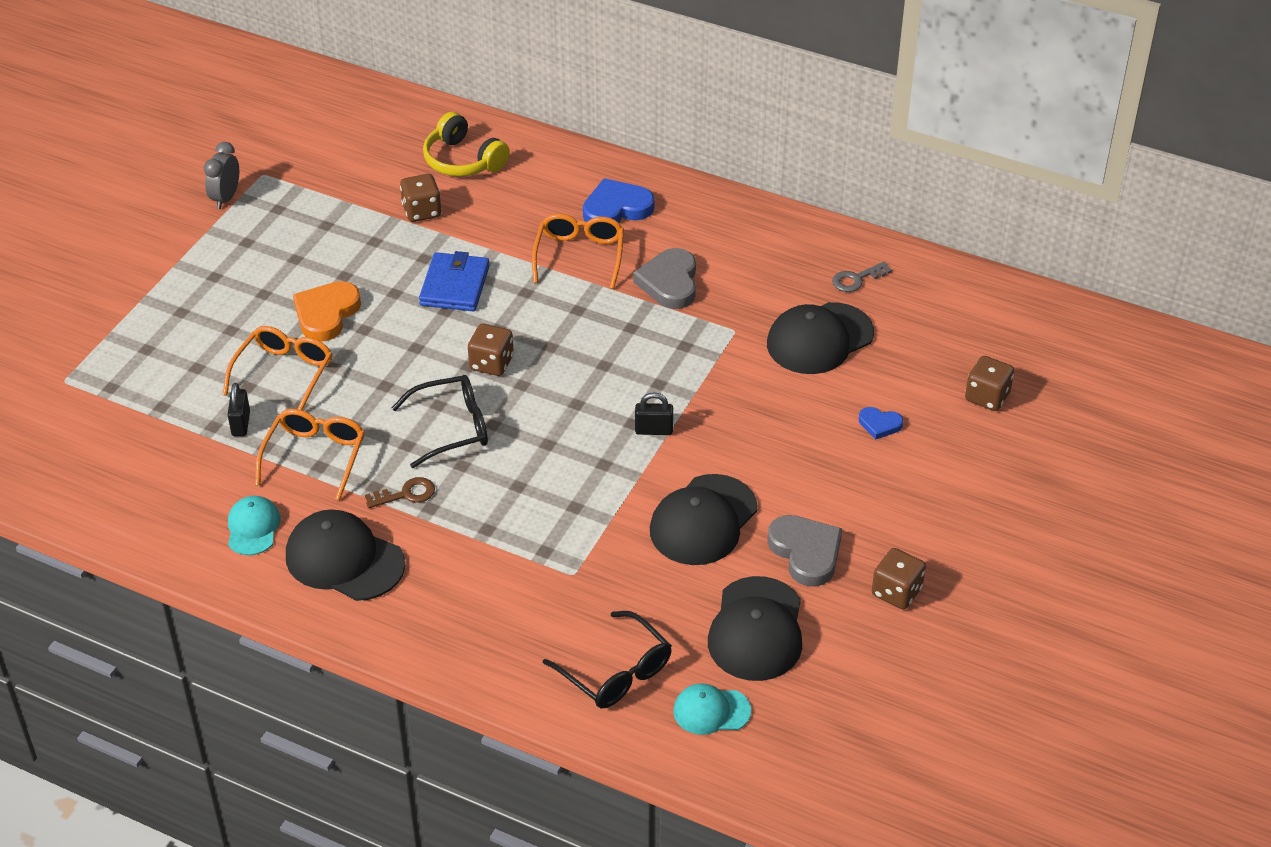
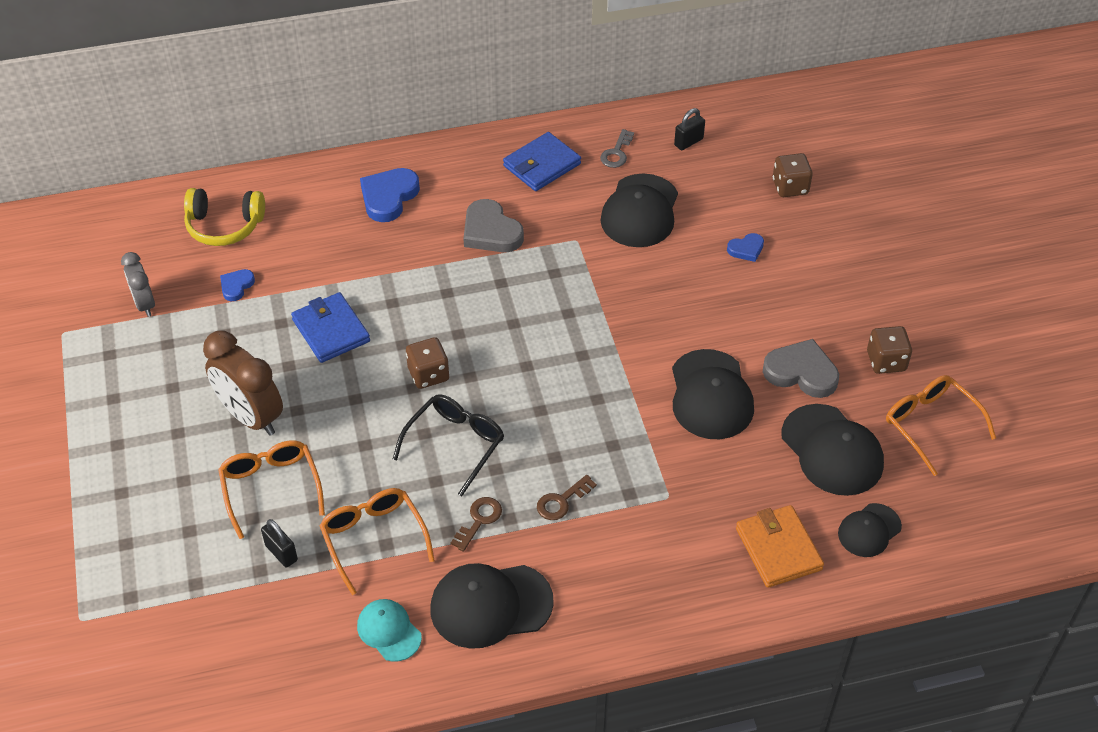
camera: 40 degrees left, 5 degrees up
(226, 198) = (51, 372): grey clock -> grey clock (144, 304)
(326, 314) = (251, 417): orange heart -> brown clock
(421, 211) = (236, 286): brown dice -> blue heart
(485, 522) = (562, 501): none -> brown key
(579, 255) = (401, 250): orange glasses -> orange glasses (930, 425)
(616, 672) = (778, 549): black glasses -> orange wallet
(654, 430) = (603, 350): black padlock -> black padlock (688, 142)
(711, 711) = (869, 530): turquoise cap -> black cap
(777, 253) = (542, 165): none -> blue wallet

